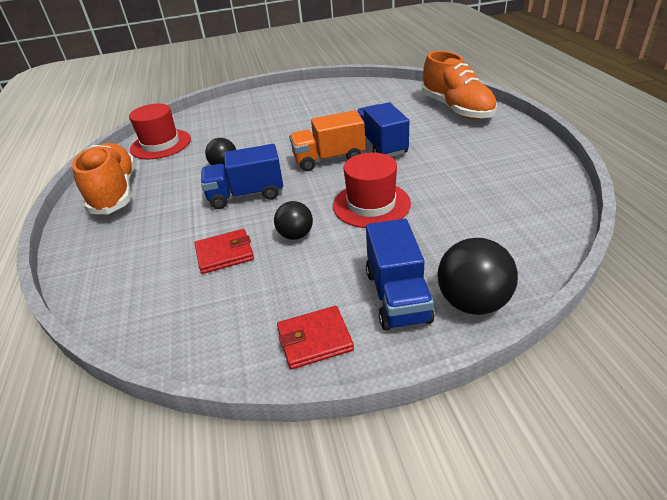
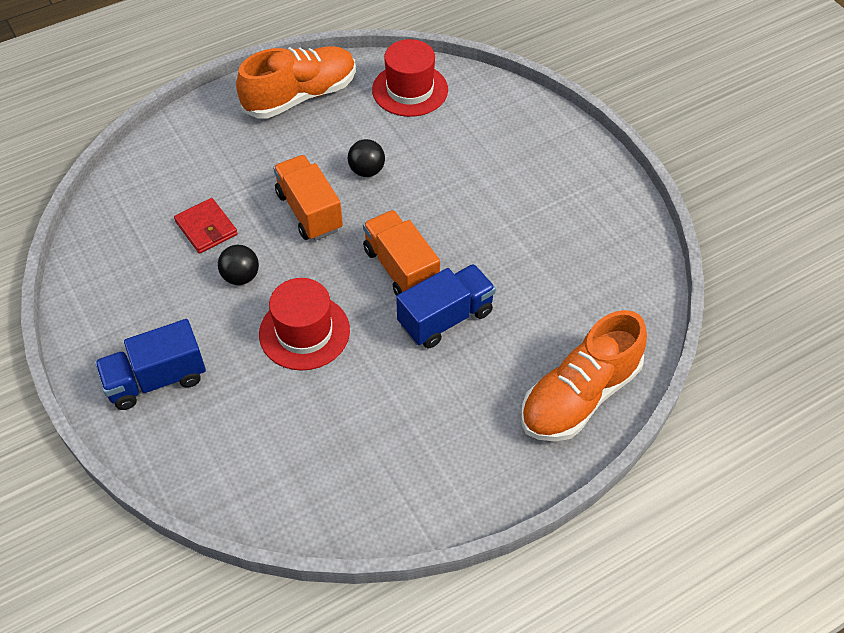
camera: 70 degrees right, 15 degrees up
(246, 195) = (309, 211): blue truck -> orange truck
(314, 339) = (100, 328): red wallet -> none
(472, 302) = (152, 441): black ball -> none

